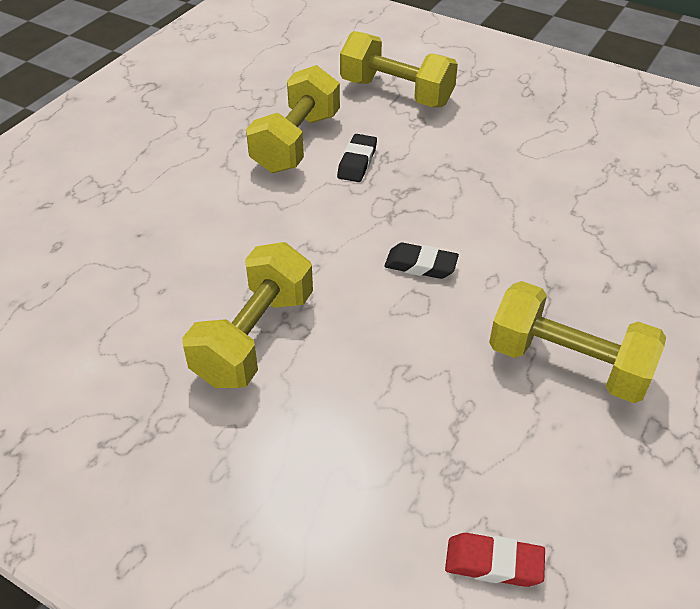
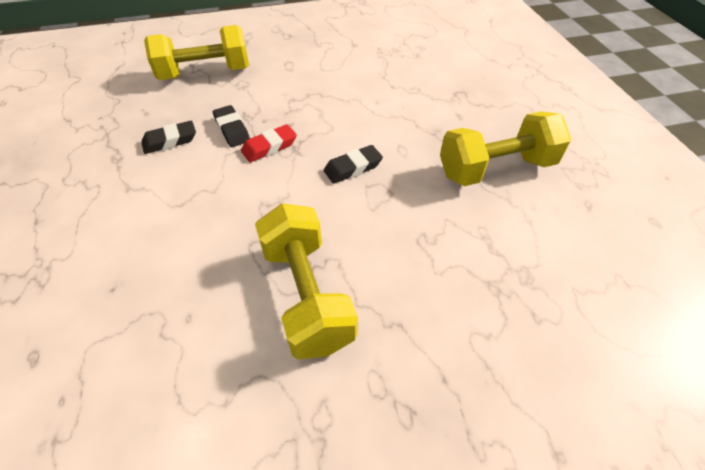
camera: 45 degrees left, 5 degrees up
(296, 142) = (170, 141): yellow dumbbell -> black eraser
(493, 563) = (612, 311): red eraser -> red eraser (269, 147)

